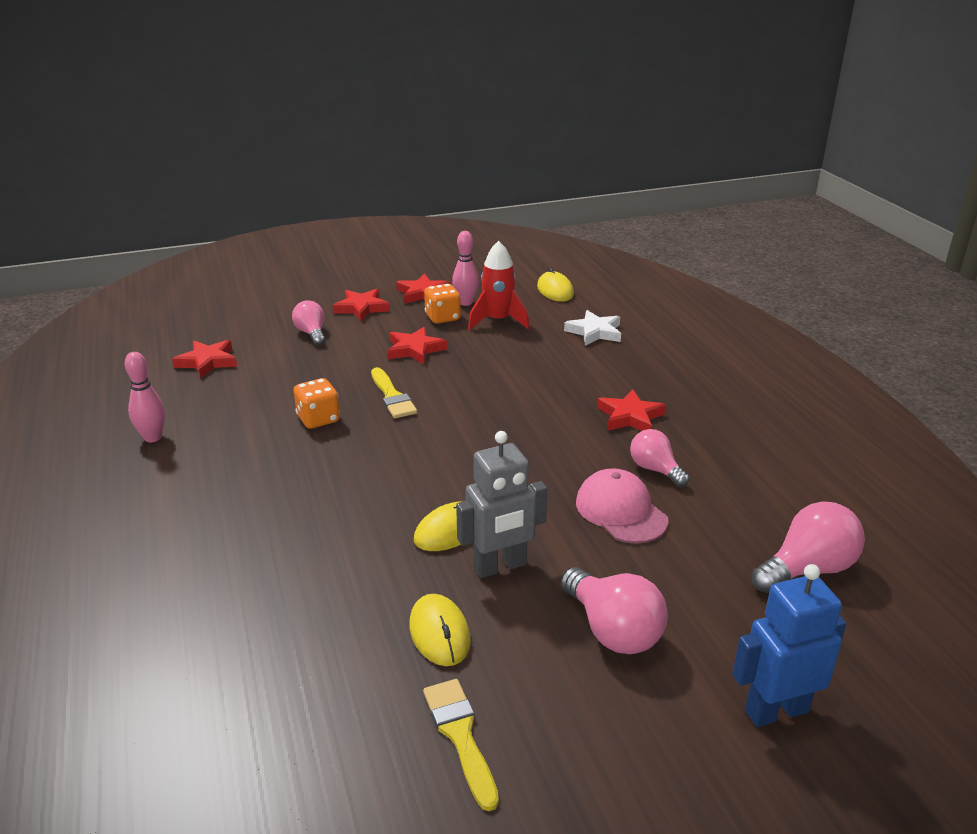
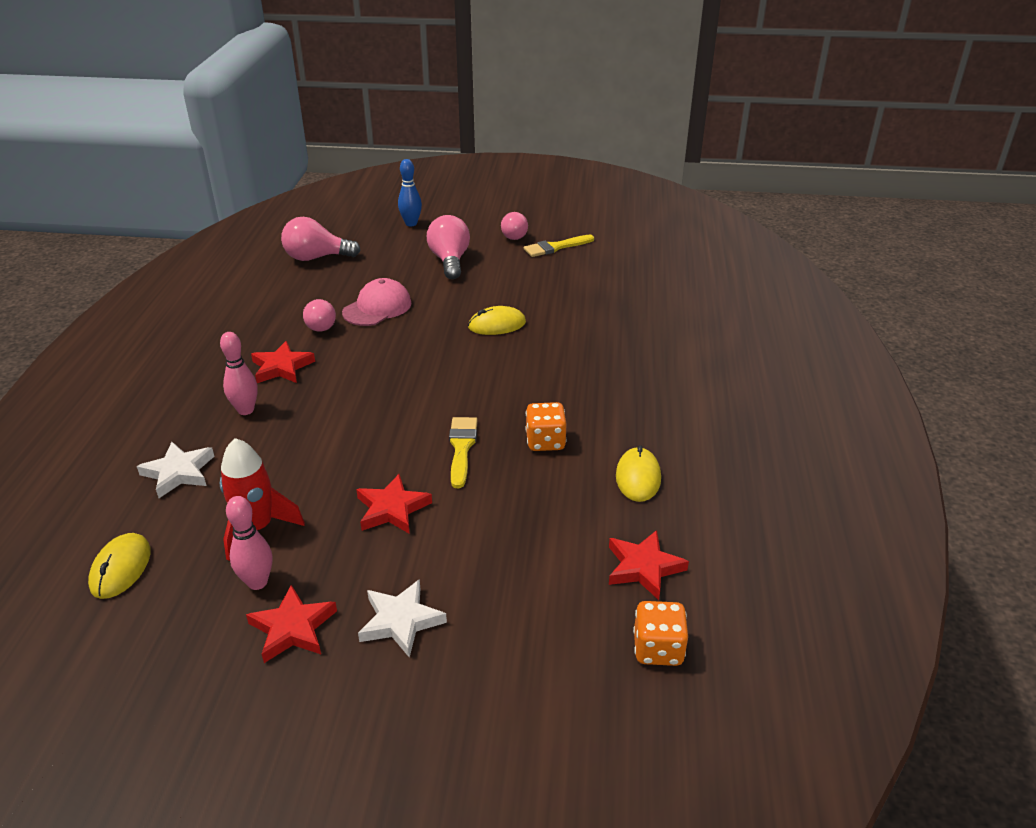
camera: 155 degrees left, 5 degrees up
(153, 437) = (709, 466): pink bowling pin -> pink bowling pin (245, 410)
(311, 333) = (496, 583): pink light bulb -> pink light bulb (514, 235)
(361, 308) = (401, 621): red star -> white star
(439, 633) = (540, 280): yellow mouse -> yellow mouse (638, 477)
(442, 317) = (314, 559): orange dice -> orange dice (658, 649)
(460, 735) = (555, 247): yellow brush -> yellow brush turned 60 degrees clockwise
(500, 566) = (482, 299): grey robot -> none
(621, 511) = (377, 308): pink cap -> pink cap turned 135 degrees counterclockwise
(776, 711) = (411, 223): blue robot -> blue bowling pin

